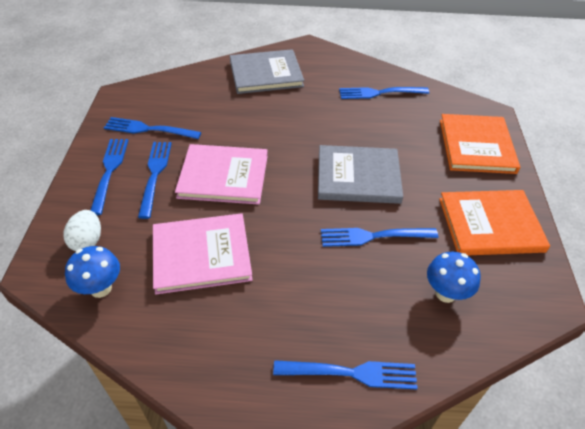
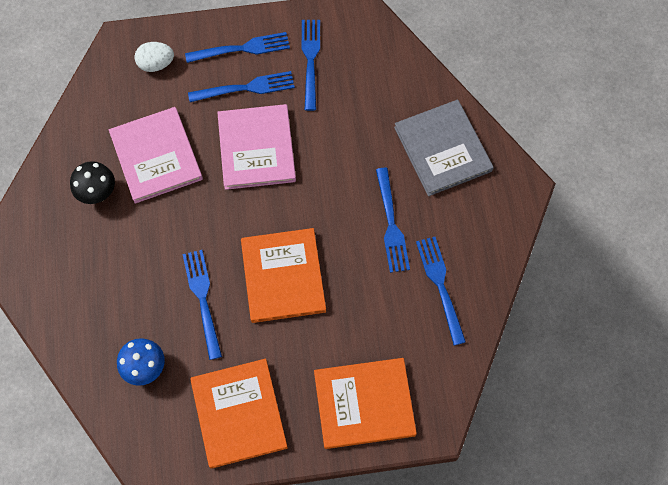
camera: 80 degrees right, 20 degrees up
(101, 288) = (110, 93): blue mushroom -> none
(229, 315) = (98, 194): none -> black mushroom
(351, 373) = (58, 295): blue fork -> blue fork (391, 224)
(358, 177) = (283, 276): grey book -> orange book

